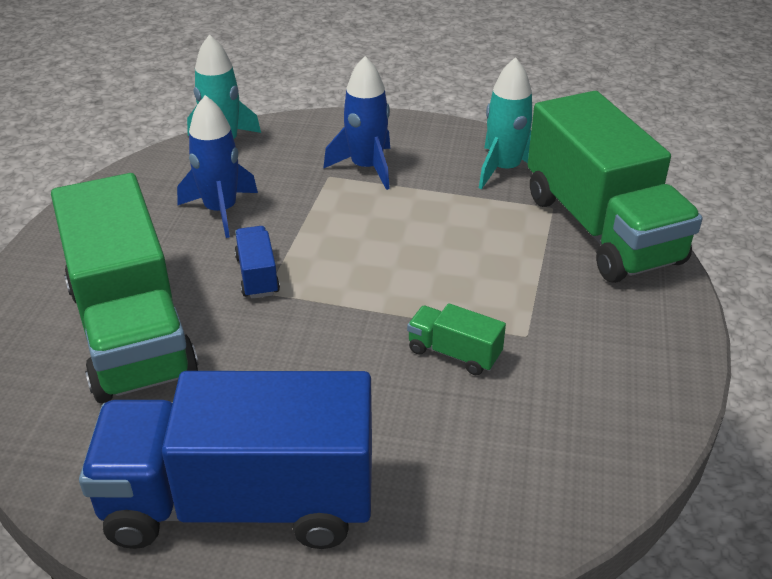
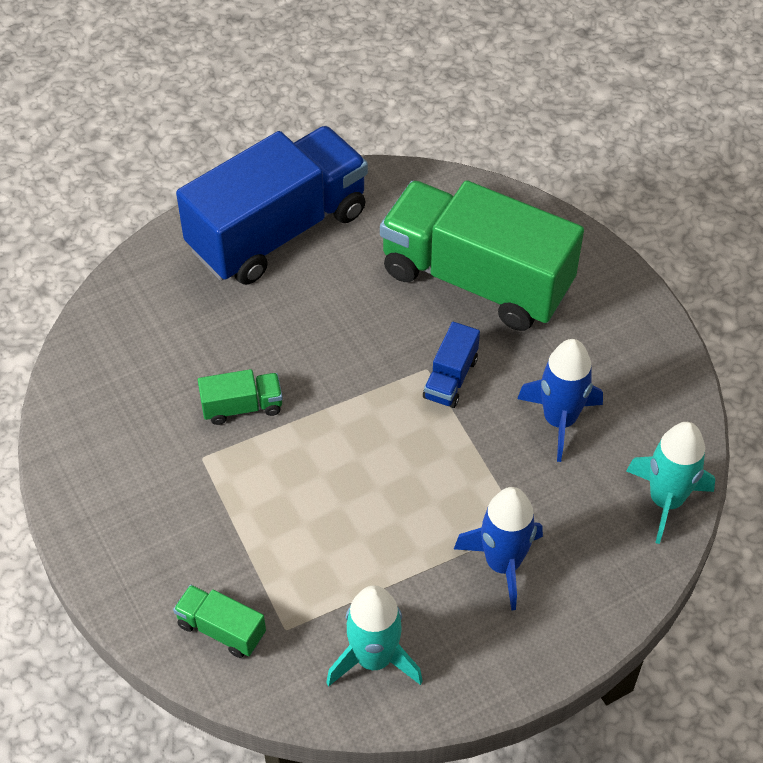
camera: 140 degrees right, 15 degrees up
(257, 275) = (450, 378): blue truck -> blue truck turned 75 degrees clockwise
(601, 228) = (221, 629): green truck -> green truck, size x0.40

